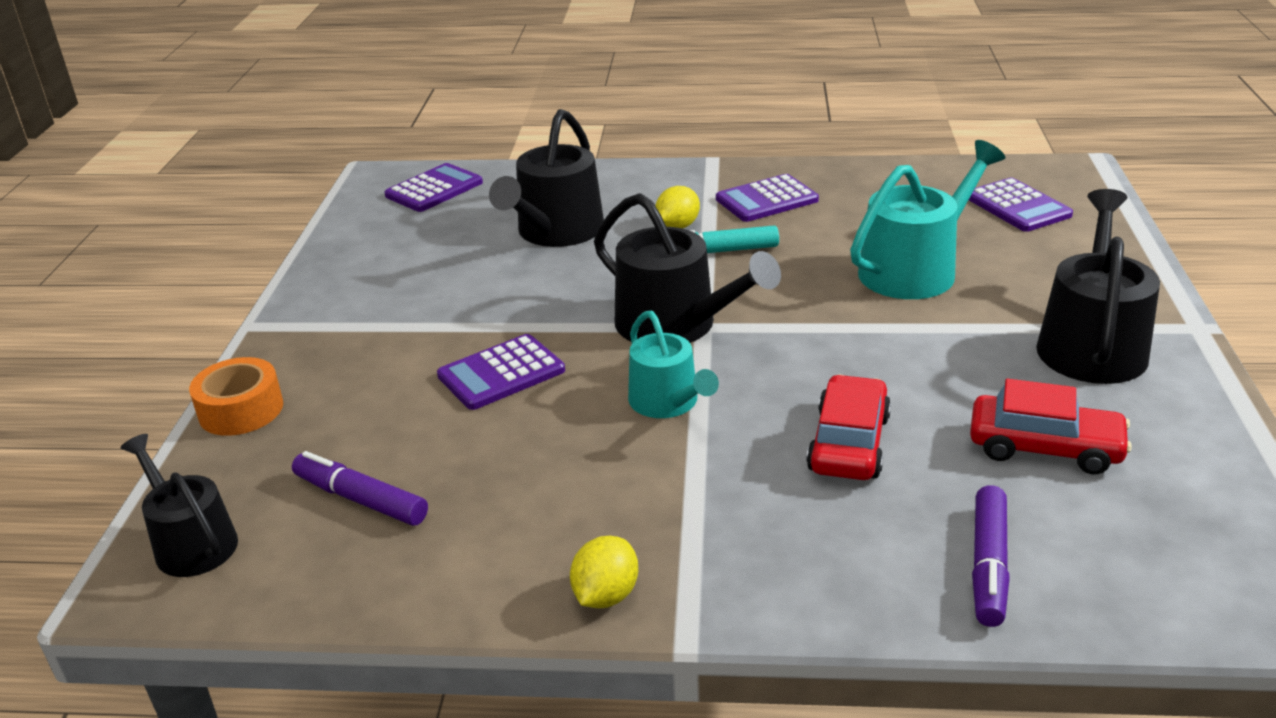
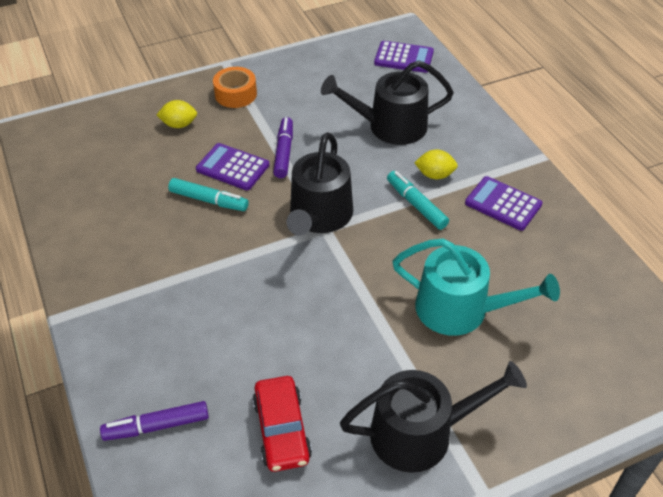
camera: 60 degrees right, 15 degrees up
(191, 542) = (62, 130): black watering can -> none
(241, 410) = (157, 96): orange tape -> orange tape (235, 94)
(360, 499) = (111, 166): purple marker -> purple marker (284, 152)
(552, 412) = (209, 200): none -> turquoise marker
(606, 595) = (77, 277): yellow lemon -> yellow lemon (179, 125)
(668, 402) = (240, 242): turquoise watering can -> none
(848, 443) = (240, 332): red car -> none
(1017, 206) = (602, 346): purple calculator -> none

